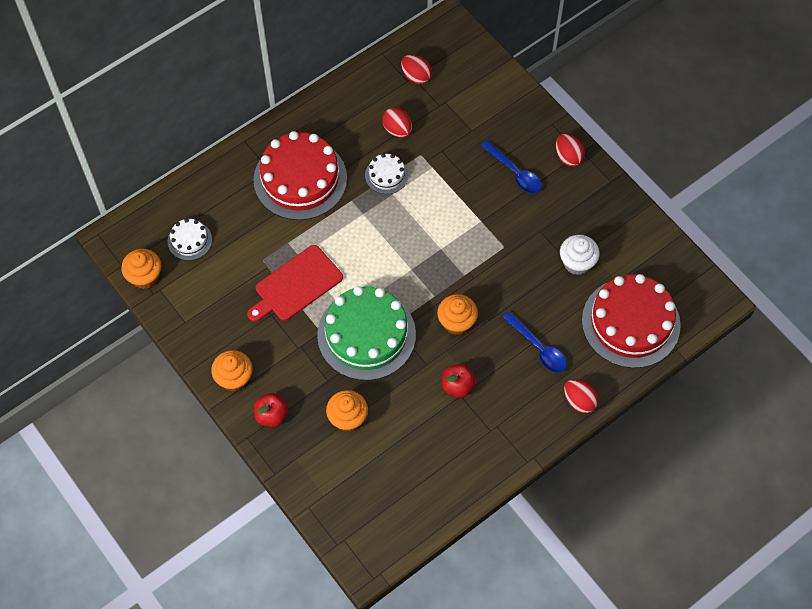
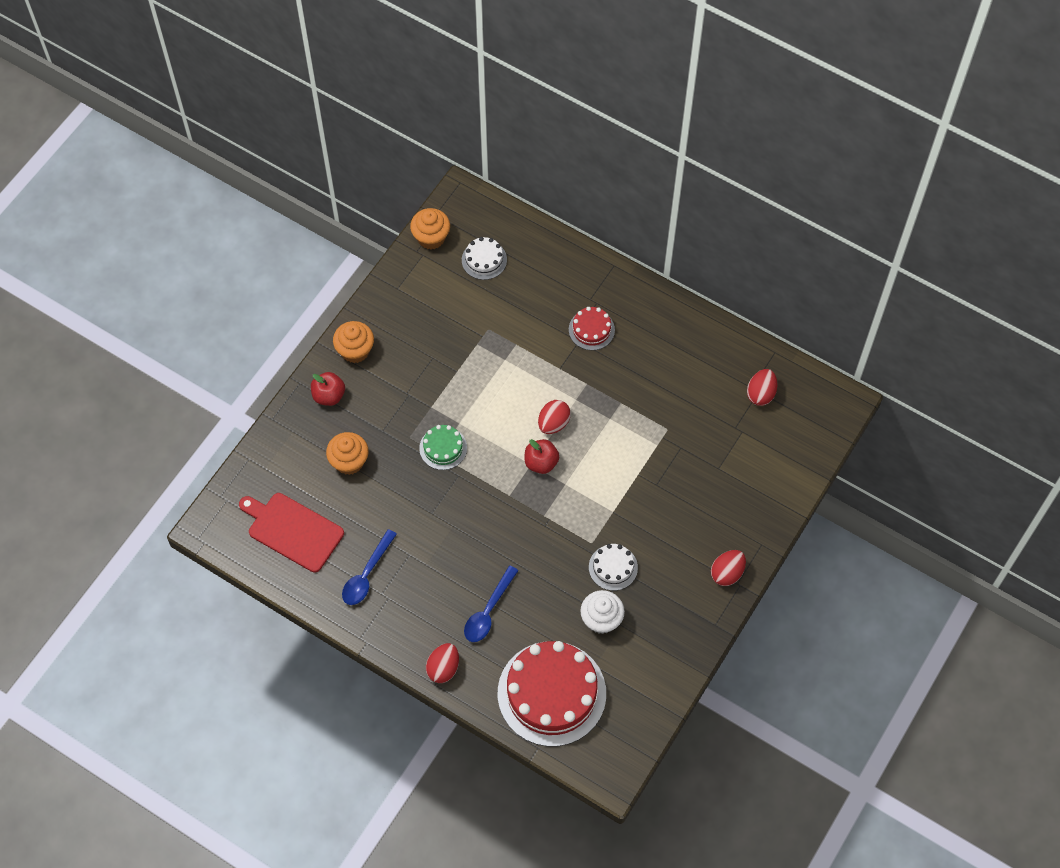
camera: 70 degrees right, 0 degrees up
(296, 285) = (472, 368): red cutting board -> red cutting board (293, 530)
(300, 179) = (591, 329): red cake -> red cake, size x0.47
(366, 334) = (443, 448): green cake -> green cake, size x0.47
(386, 175) = (629, 405): white cake -> white cake (613, 567)
(397, 130) = (687, 397): red egg -> red egg (553, 423)
(456, 322) = (488, 525): orange cupcake -> none
(457, 386) = (418, 548): red apple -> red apple (541, 463)
(515, 173) = (684, 526): blue spoon -> blue spoon (366, 575)

